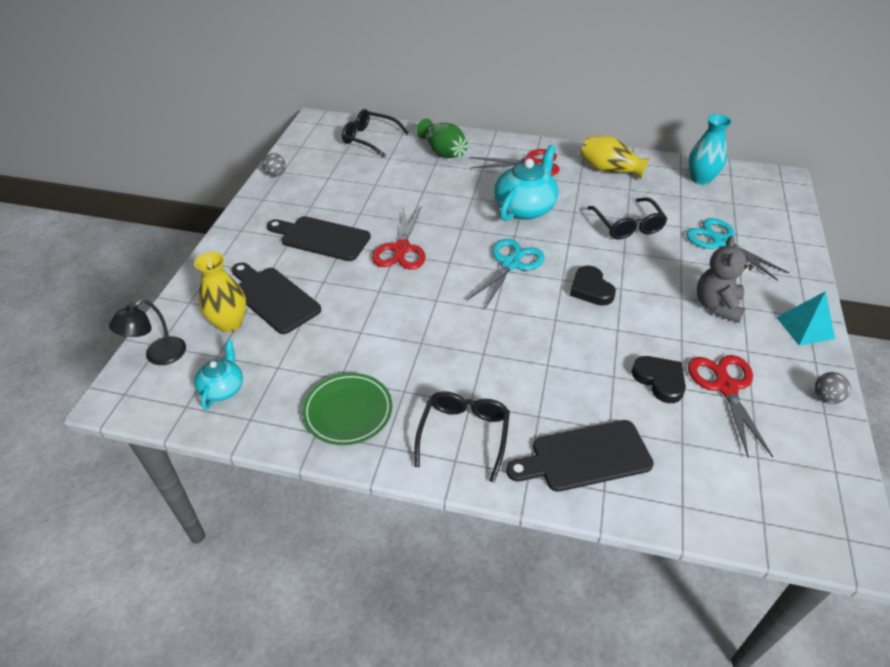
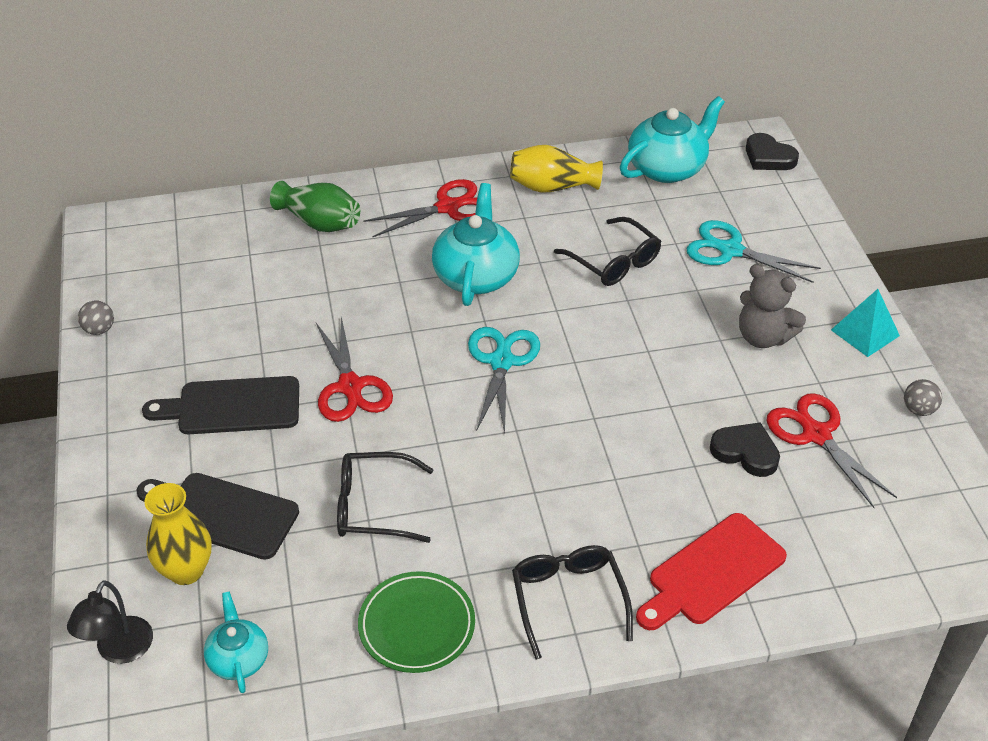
camera: 25 degrees left, 0 degrees up
(370, 139) = (203, 232): black glasses -> black glasses (374, 506)
(585, 457) = (712, 573): black cutting board -> red cutting board
(591, 289) = (614, 363): black heart -> black heart (768, 157)
(700, 179) = (667, 168): turquoise vase -> turquoise teapot
(717, 306) = (763, 337): grey teddy bear -> grey teddy bear turned 45 degrees counterclockwise

